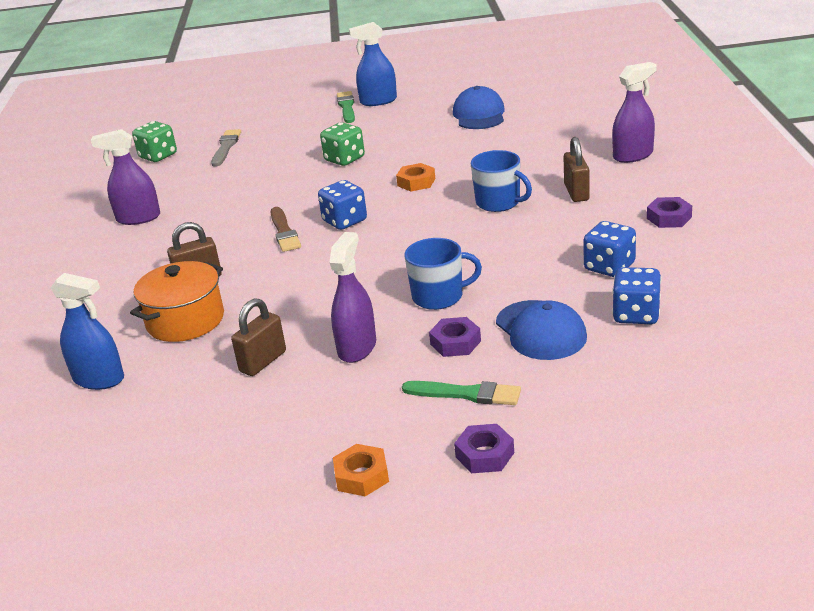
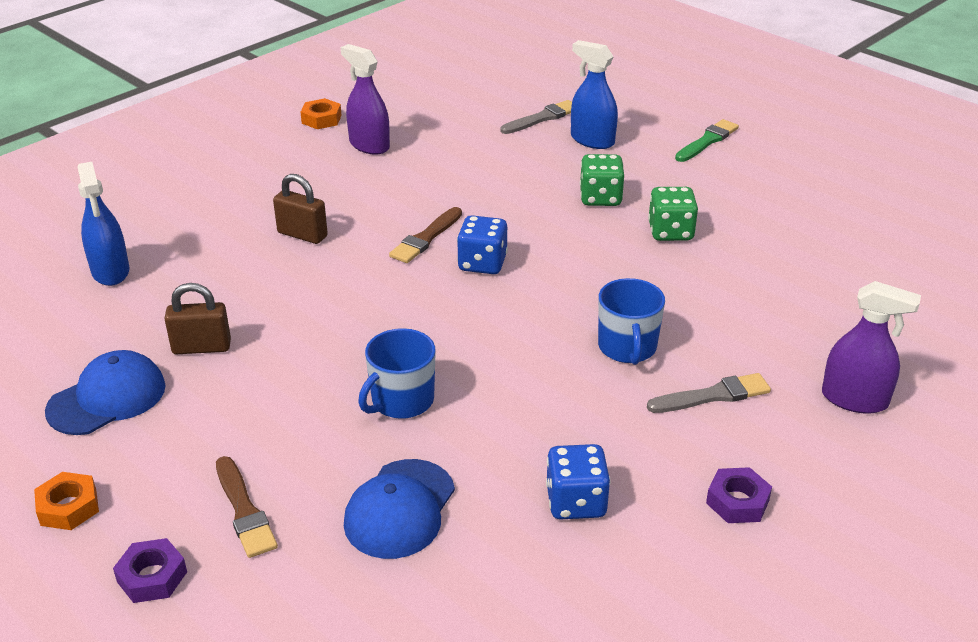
camera: 45 degrees right, 5 degrees up
(158, 156) = (484, 92): green dice -> green dice (670, 232)
(185, 320) = (230, 266): orange pot -> none
(357, 347) = (268, 393): purple spray bottle -> none
(378, 101) = (745, 153): blue spray bottle -> blue spray bottle (592, 140)
(416, 182) = (606, 268): orange nut -> orange nut (321, 119)
(439, 296) = (401, 401): blue mug -> blue mug turned 90 degrees clockwise
(455, 342) = (328, 456): purple nut -> none
(466, 394) = (244, 511): green brush -> brown brush
(479, 114) = (804, 234): blue cap -> blue cap (107, 398)
(576, 192) = (713, 395): brown padlock -> grey brush
(636, 315) = (495, 573): blue dice -> none

